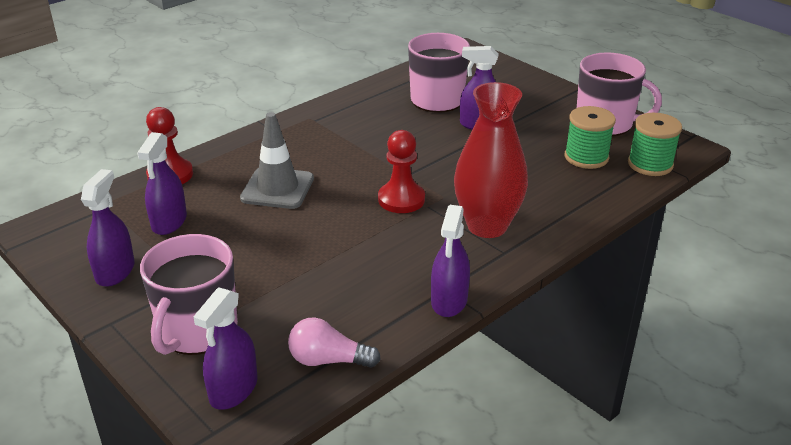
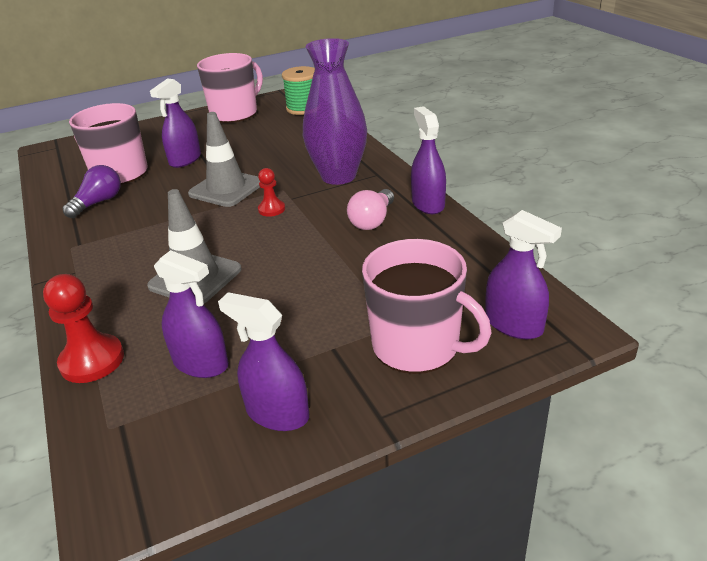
camera: 70 degrees left, 0 degrees up
(328, 360) = (485, 268): pink light bulb -> pink light bulb (372, 221)
(381, 107) = (98, 203): none -> purple light bulb
(401, 199) = (271, 209): red pawn -> red pawn, size x0.59
(431, 163) = (226, 189): none -> grey traffic cone
(449, 301) = (428, 204): purple spray bottle -> purple spray bottle turned 135 degrees counterclockwise
(487, 226) = (338, 176): red vase -> purple vase
(586, 157) = (275, 127): green spool -> none

